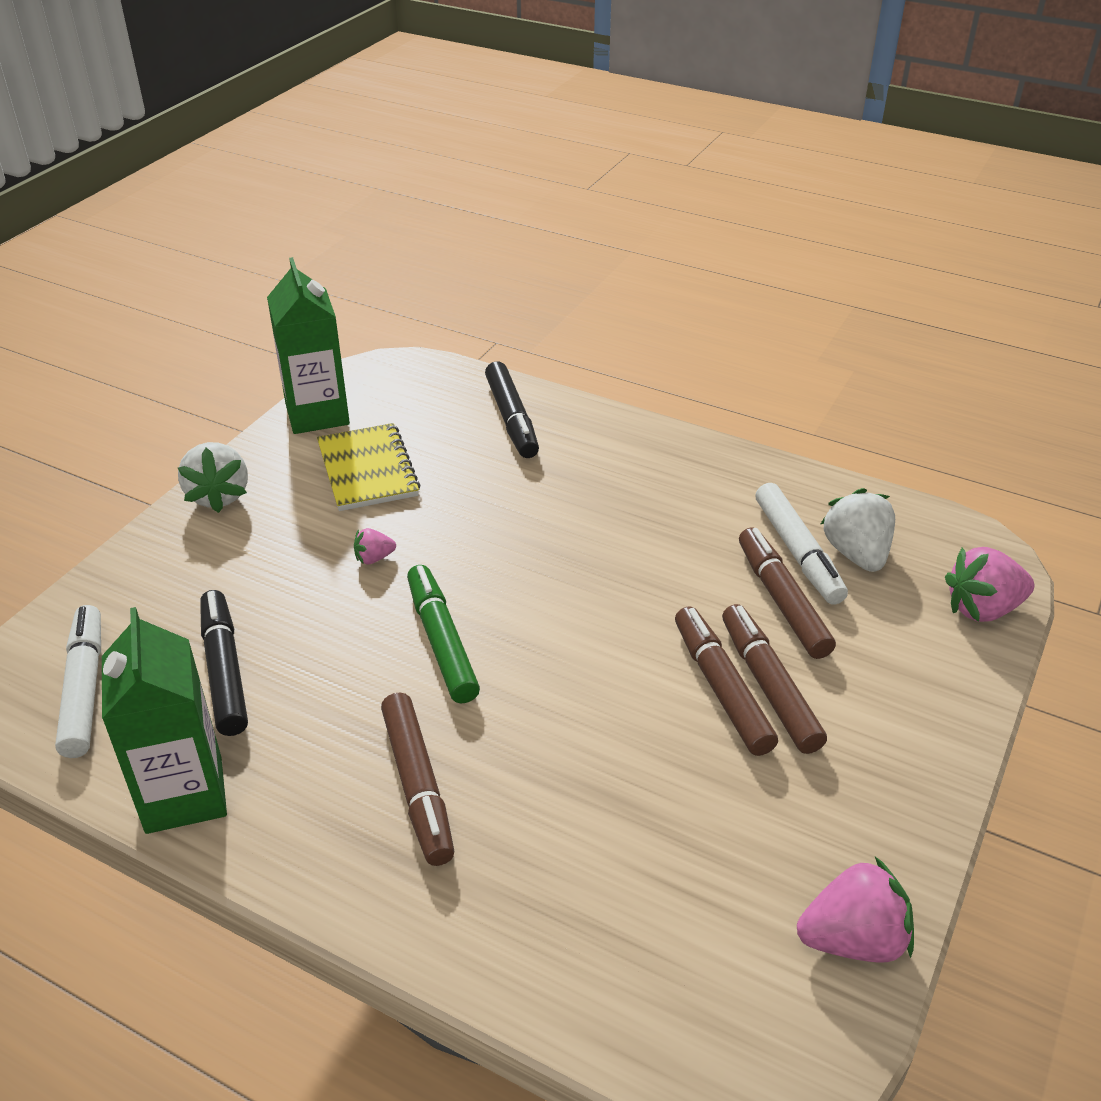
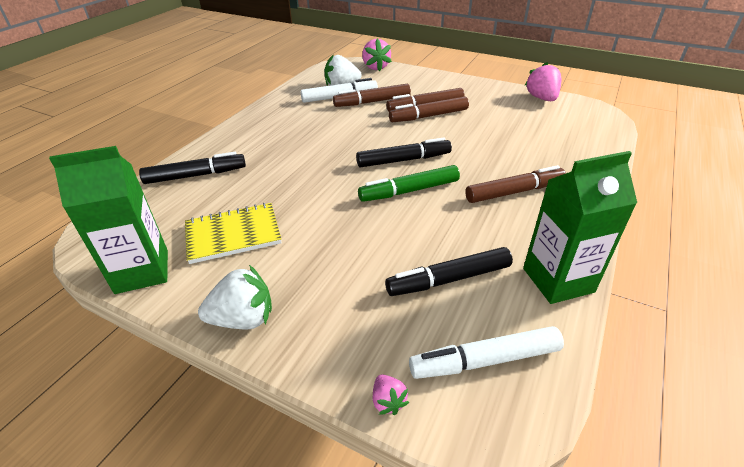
camera: 90 degrees left, 0 degrees up
(374, 558) = (334, 222): pink strawberry -> pink strawberry (388, 401)
(539, 639) = (403, 160): none -> black marker

